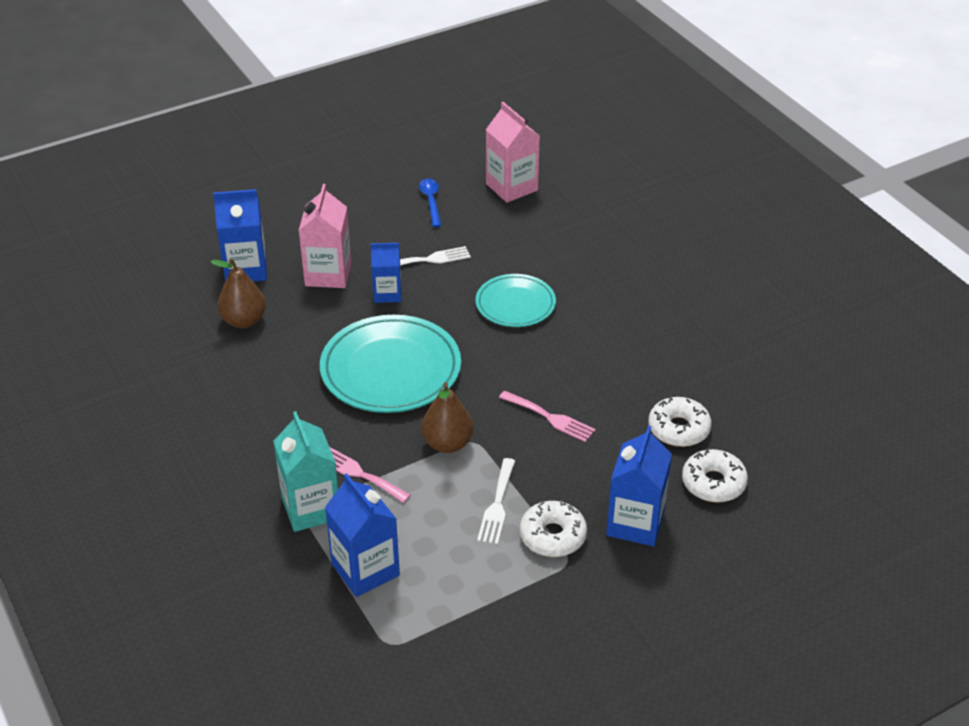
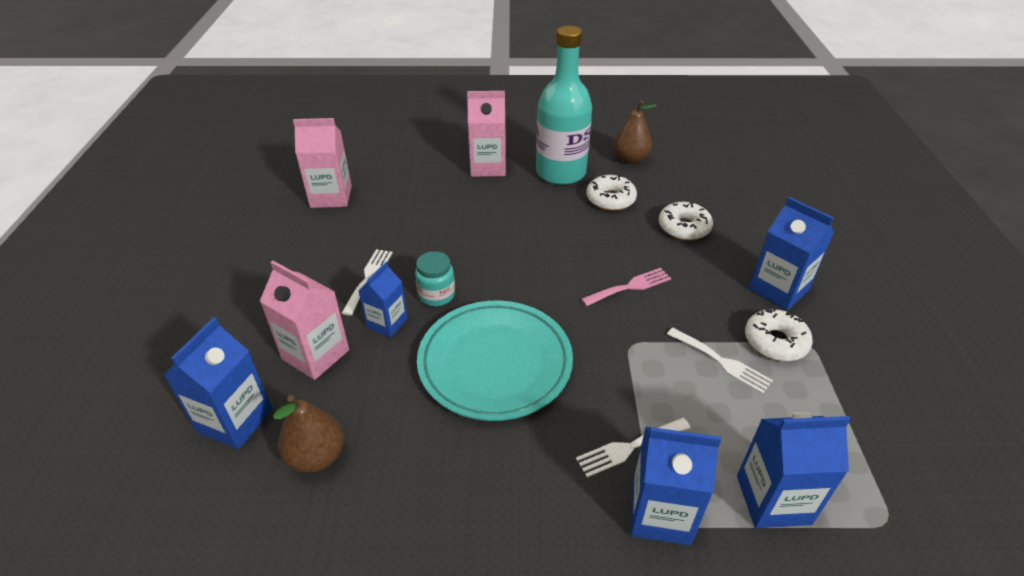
camera: 60 degrees left, 0 degrees up
(311, 508) = (660, 513): turquoise carton -> blue carton
(359, 474) = (629, 448): pink fork -> white fork
(431, 201) = (293, 246): blue spoon -> none
(440, 305) = (436, 295): none -> turquoise jar
(447, 443) = (623, 363): brown pear -> brown pear (630, 159)
(515, 304) = (476, 251): turquoise plate -> none
(652, 258) = (488, 167): none -> pink carton
(692, 310) = (560, 173): none -> turquoise bottle
(713, 483) = (751, 235): white donut -> white donut (610, 199)

